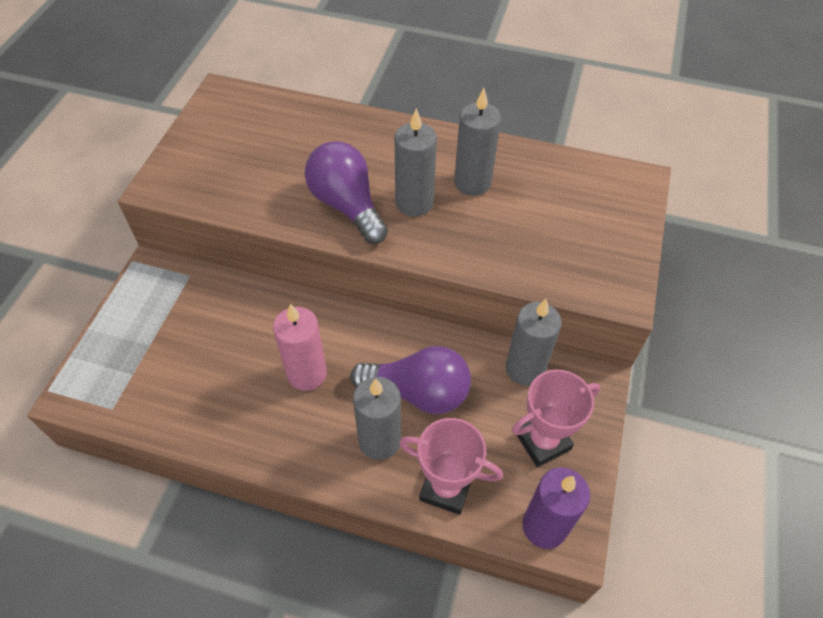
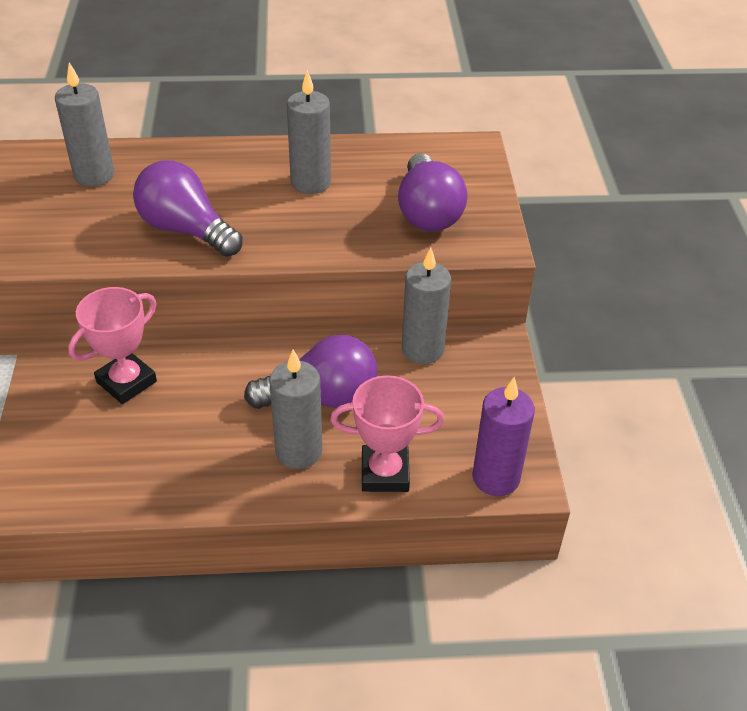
camera: 20 degrees left, 10 degrees down
(307, 373) = (193, 412): pink candle -> none
(414, 203) = (257, 212): grey candle -> grey candle (94, 175)
(543, 441) = (465, 406): pink trophy -> pink trophy (126, 382)
(568, 241) = (427, 212): none -> purple light bulb

